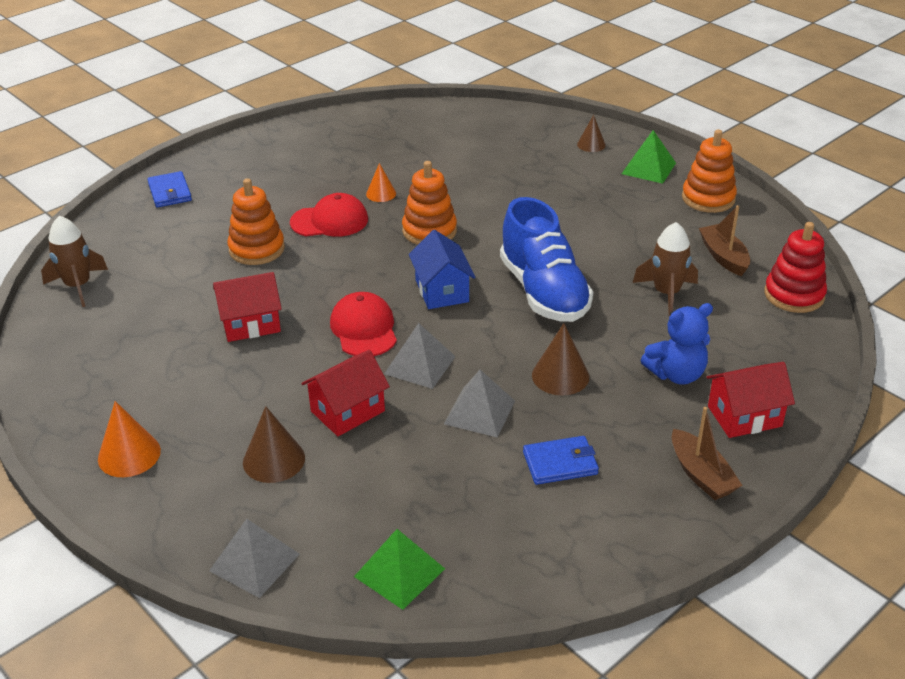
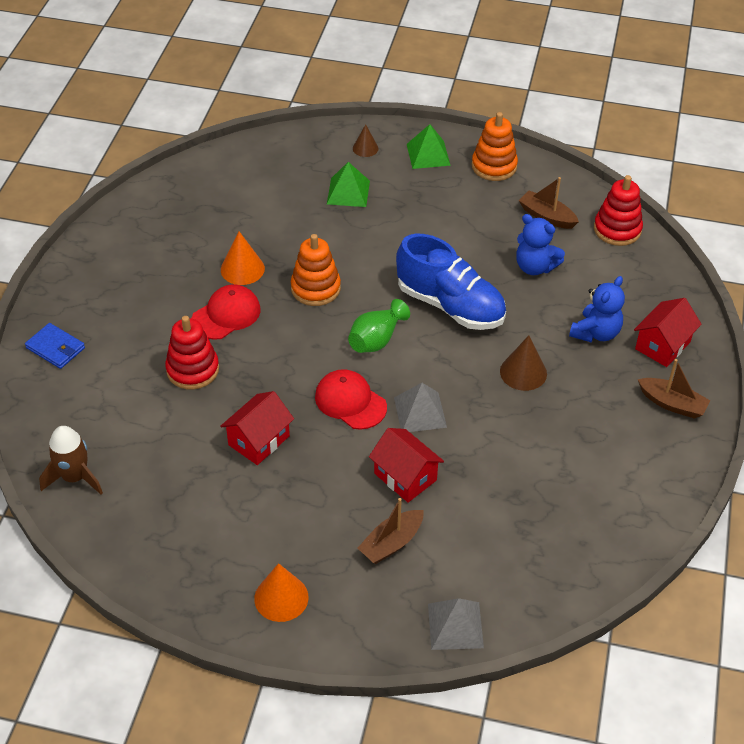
camera: 35 degrees left, 10 degrees up
(257, 249) = (193, 370): orange stacking toy -> red stacking toy
(274, 460) = (391, 543): brown cone -> brown boat
(347, 411) = (405, 477): red house -> red house turned 60 degrees counterclockwise
(381, 193) = (242, 269): orange cone -> orange cone, size x1.55
(399, 572) = (554, 577): green pyramid -> green pyramid (348, 192)
(442, 291) = (376, 340): blue house -> green vase
(479, 412) = (496, 429): grey pyramid -> none
(560, 463) = (582, 441): blue wallet -> none
(666, 293) = (535, 267): brown rocket -> blue teddy bear

